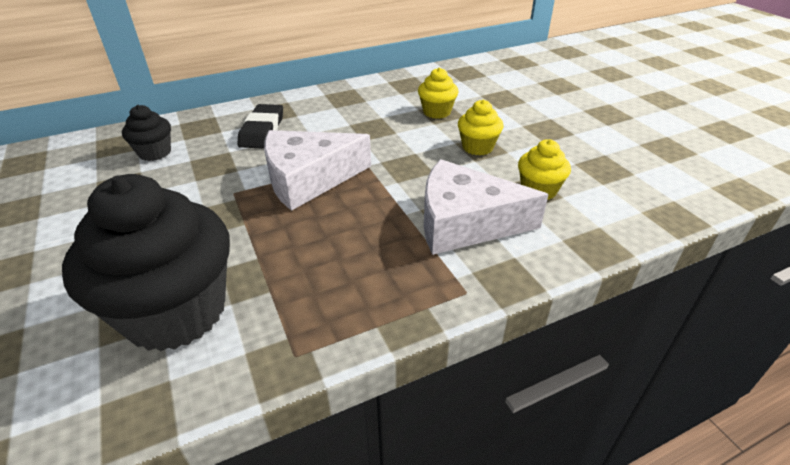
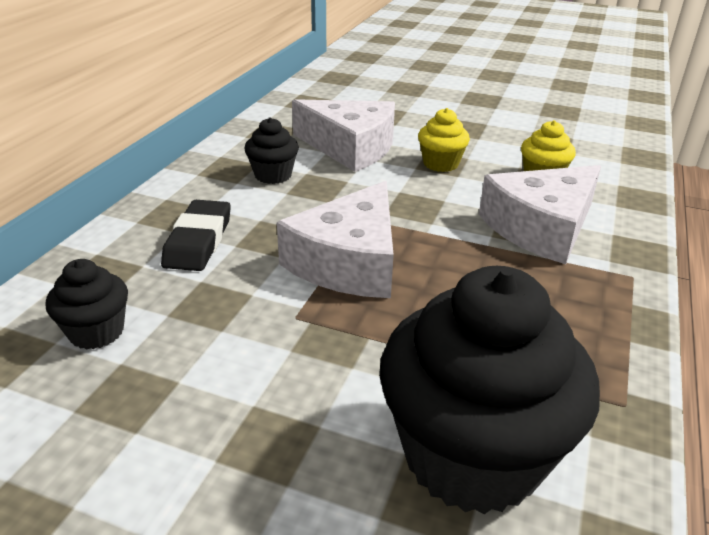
camera: 45 degrees left, 5 degrees down
(262, 130) = (198, 241): black eraser -> black eraser turned 45 degrees clockwise
(360, 111) = (273, 175): none -> black cupcake
(437, 112) = (350, 147): yellow cupcake -> white cheese

